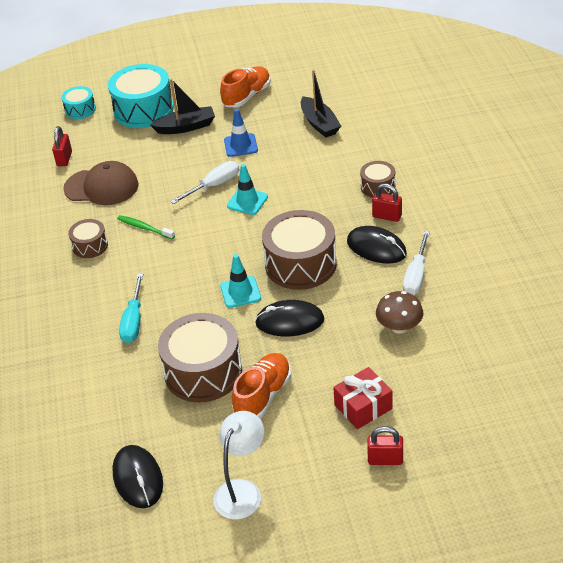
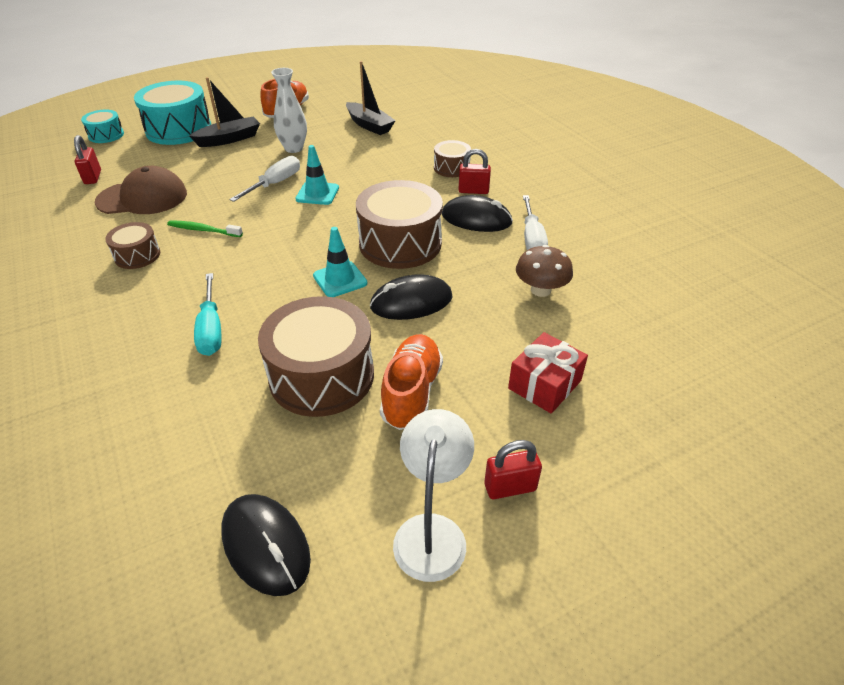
camera: 20 degrees left, 0 degrees up
(240, 145) = (293, 148): blue traffic cone -> white vase
(385, 459) = (606, 446): red padlock -> red padlock (510, 487)

